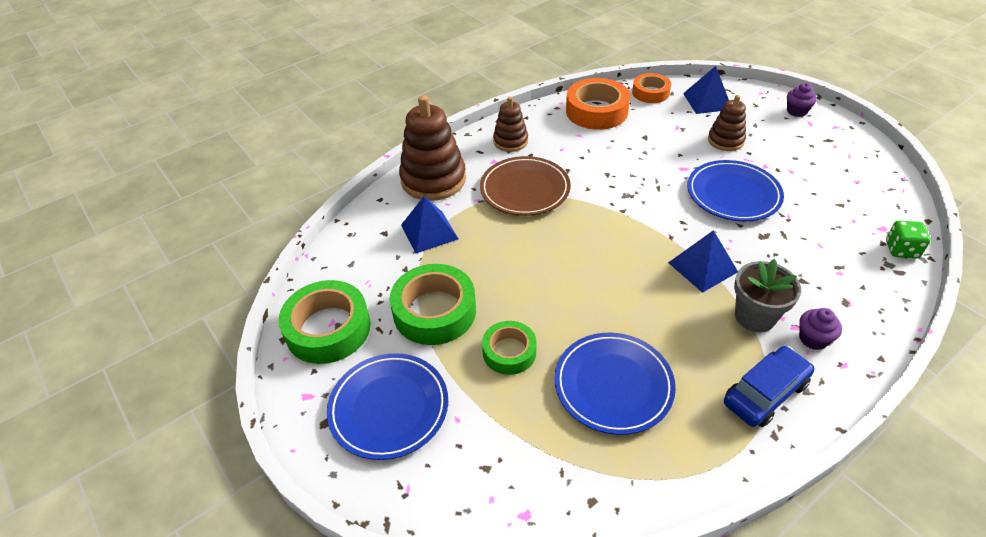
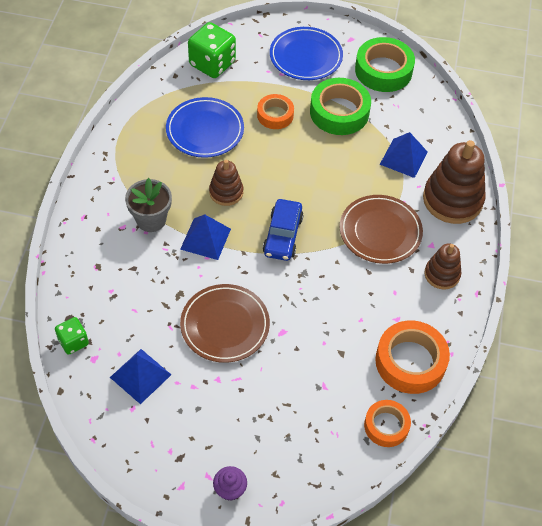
camera: 135 degrees right, 10 degrees up
(509, 352) = (275, 115): green tape -> orange tape
(521, 484) = (212, 64): none -> green dice
(707, 101) = (324, 448): blue pyramid -> blue pyramid (140, 376)
(725, 140) = (270, 393): brown stacking toy -> brown stacking toy (226, 192)
(733, 194) = (225, 325): blue plate -> brown plate
(765, 393) = (121, 173): blue car -> blue car (283, 235)
(813, 339) = (108, 224): purple cupcake -> none

